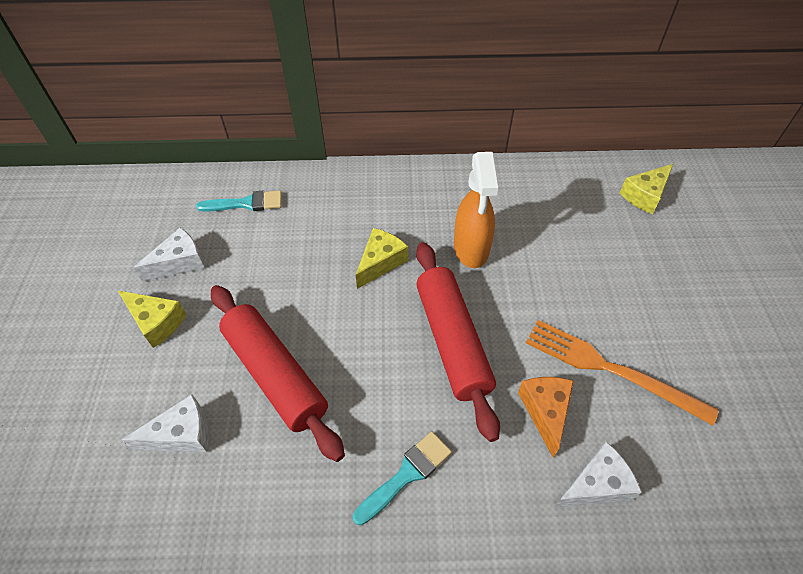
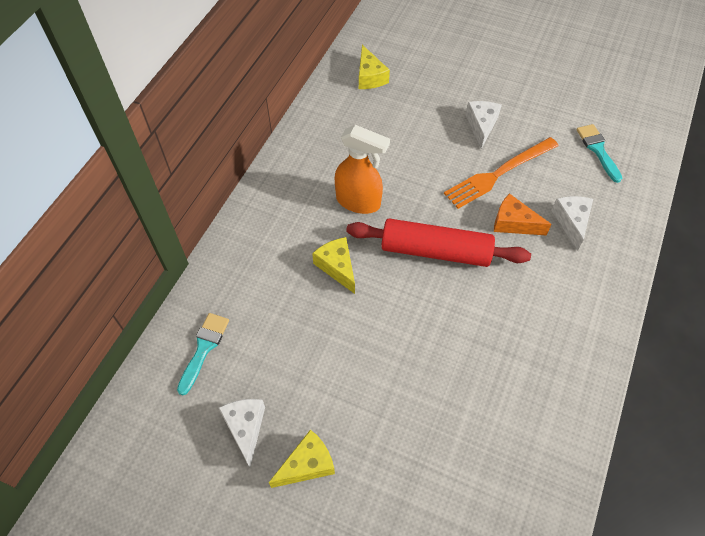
camera: 65 degrees left, 5 degrees up
(182, 434) = (433, 468): white cheese -> white cheese (481, 126)
(275, 374) = (408, 381): red rolling pin -> none
(407, 474) = (526, 322): turquoise brush -> turquoise brush (598, 150)

